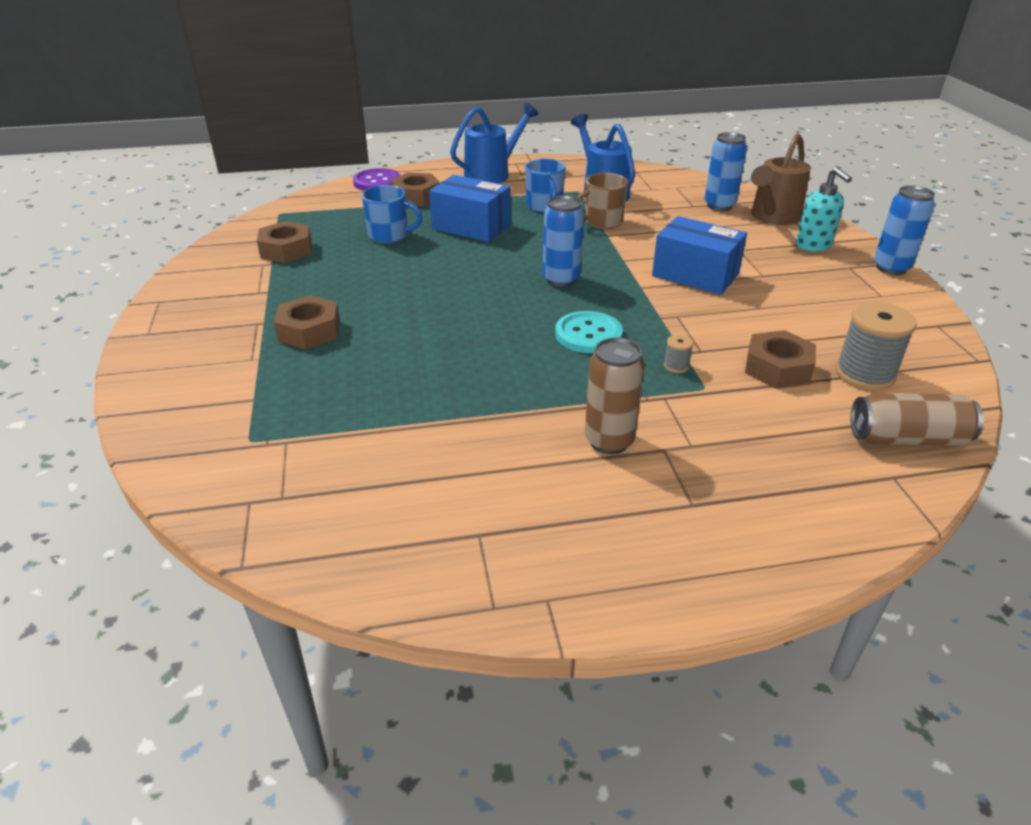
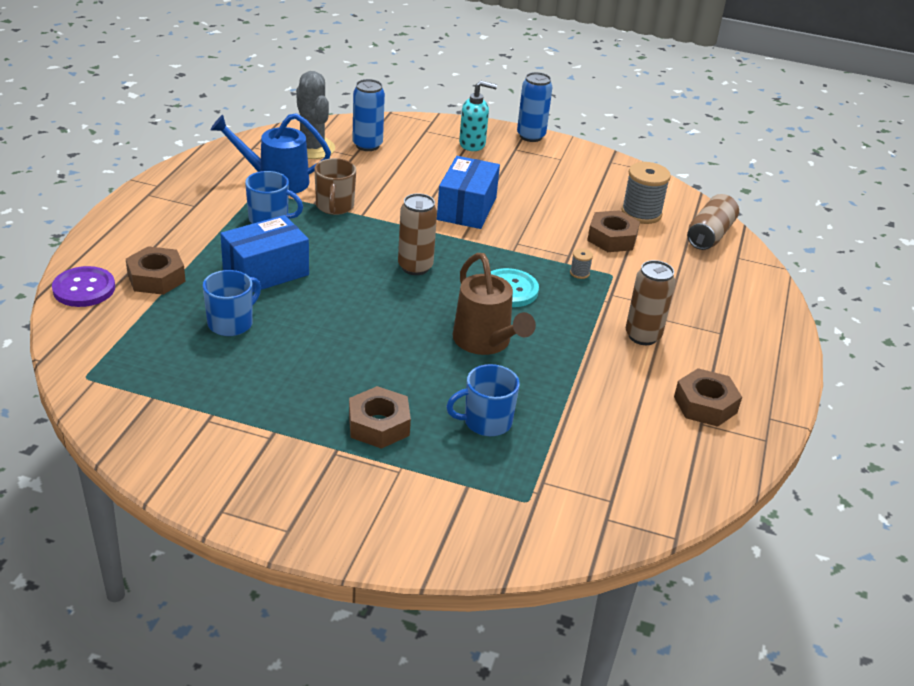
camera: 65 degrees left, 0 degrees up
(286, 250) = (191, 396): brown nut -> brown nut (705, 405)
(357, 382) = (486, 422): none -> blue mug
(492, 174) = (159, 217): blue watering can -> none
(561, 279) = (415, 267): blue can -> brown can
(673, 189) = (312, 148): none -> grey cactus
(695, 275) = (467, 208): blue box -> blue box turned 45 degrees counterclockwise
(772, 217) = (412, 136): brown watering can -> brown watering can (485, 342)

